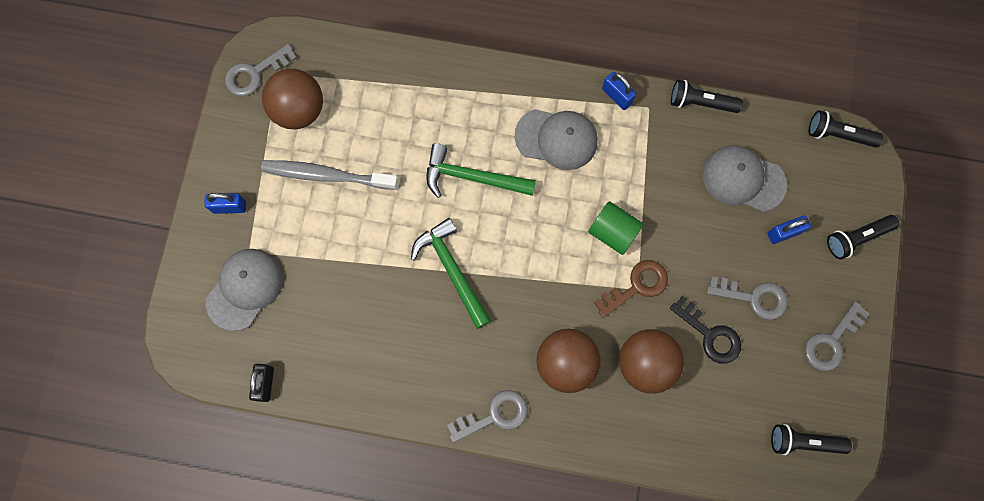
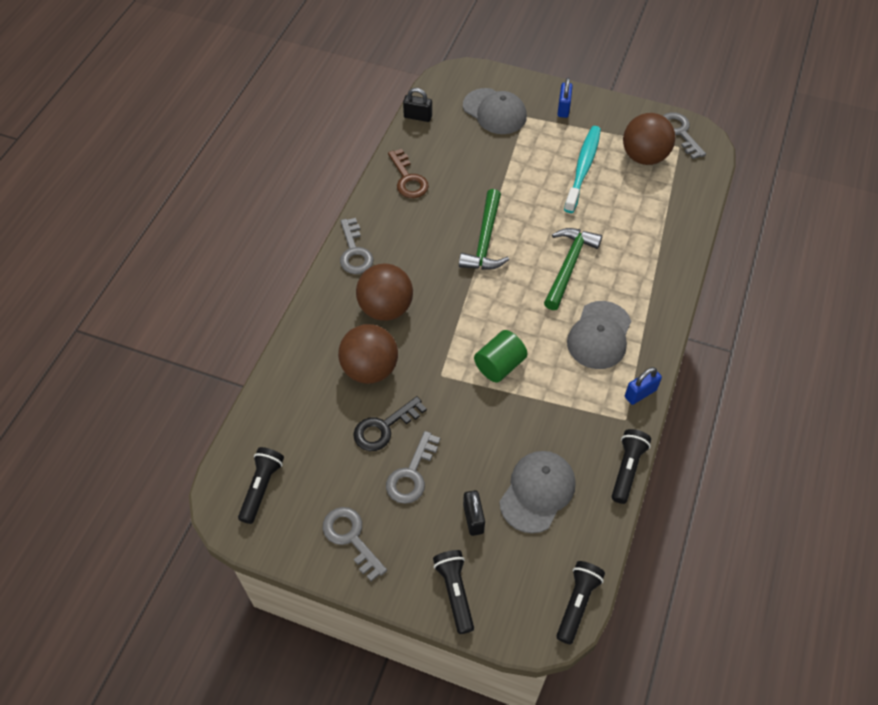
camera: 100 degrees right, 20 degrees down
(326, 175) = (583, 168): grey toothbrush -> turquoise toothbrush
(452, 270) = (485, 240): green hammer -> green hammer turned 120 degrees clockwise
(636, 286) = (443, 375): brown key -> brown key (408, 179)
(784, 233) = (473, 518): blue padlock -> black padlock

